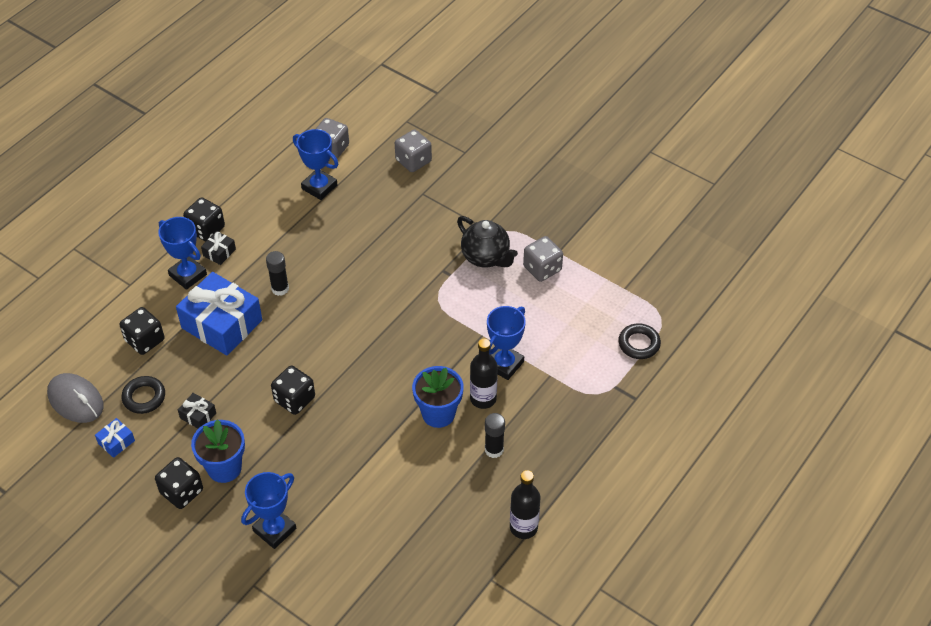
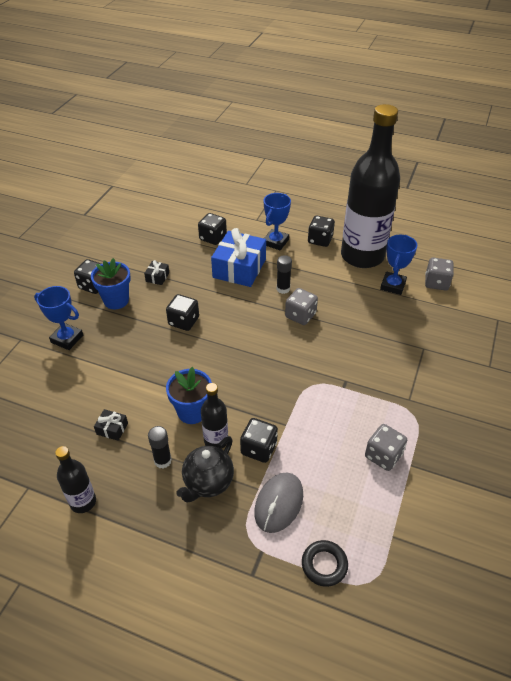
camera: 75 degrees right, 5 degrees down
(75, 400) = (156, 222): grey mouse -> grey mouse (278, 503)
(116, 442) = (128, 247): blue gift -> none
(144, 397) = (166, 249): black ring -> none
(219, 252) = (302, 251): black gift -> black gift (112, 429)
(256, 198) = (362, 256): none -> black bottle
(413, 161) = (456, 334): grey dice -> grey dice (300, 315)
(486, 257) = (375, 408): black teapot -> black teapot (208, 483)
(504, 364) = (259, 448): blue trophy -> black dice

